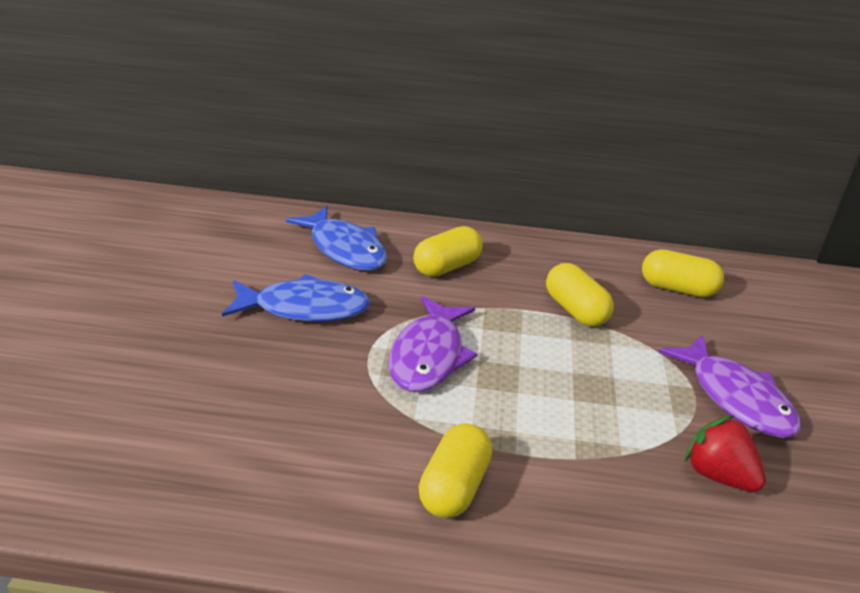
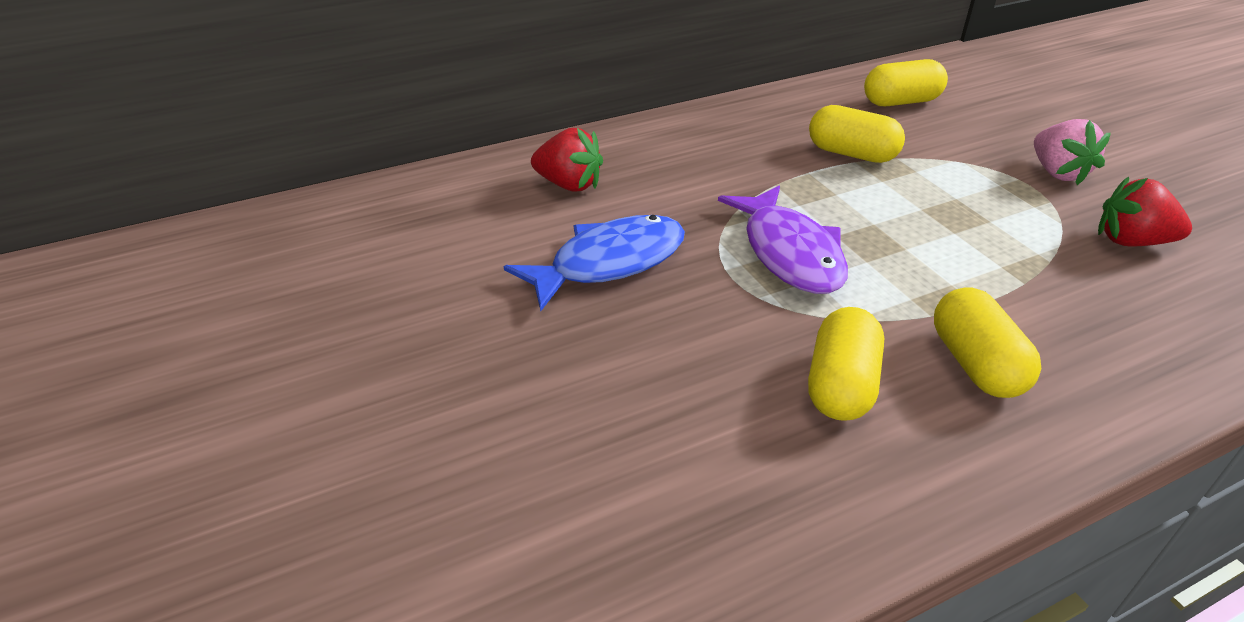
camera: 30 degrees left, 5 degrees up
(344, 249) = (569, 185): blue fish -> red strawberry
(446, 267) = (692, 161): yellow capsule -> yellow capsule (840, 385)
(735, 398) = (1057, 173): purple fish -> pink strawberry

